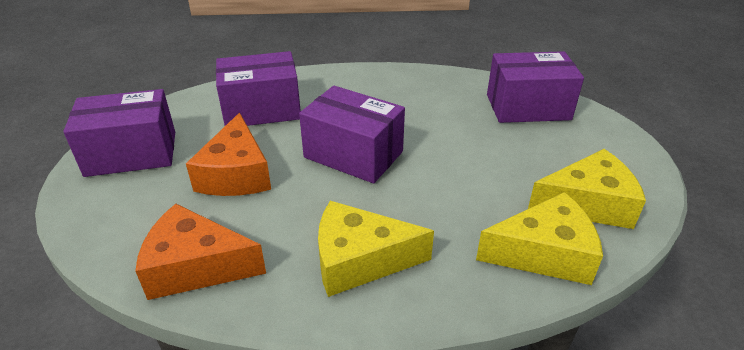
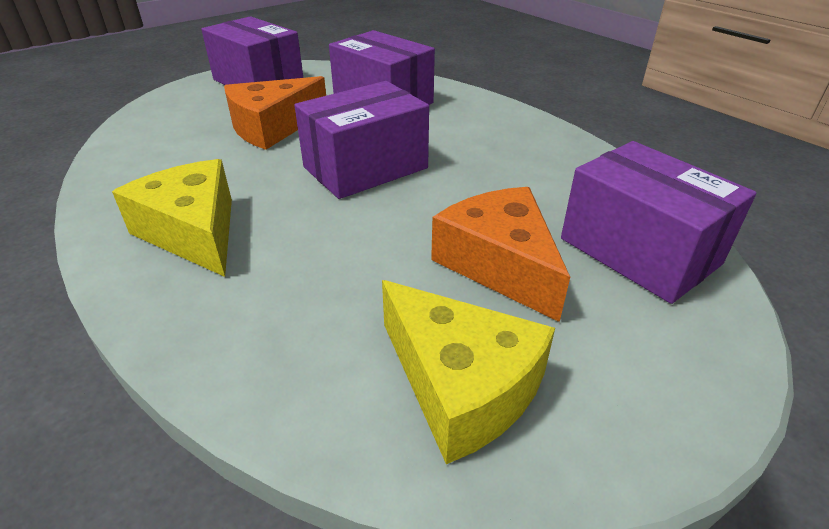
camera: 55 degrees right, 0 degrees up
(196, 266) = (136, 158): orange cheese -> orange cheese (500, 264)
(353, 154) = (365, 167): purple box -> purple box turned 60 degrees clockwise
(544, 253) = (301, 369): yellow cheese -> none

